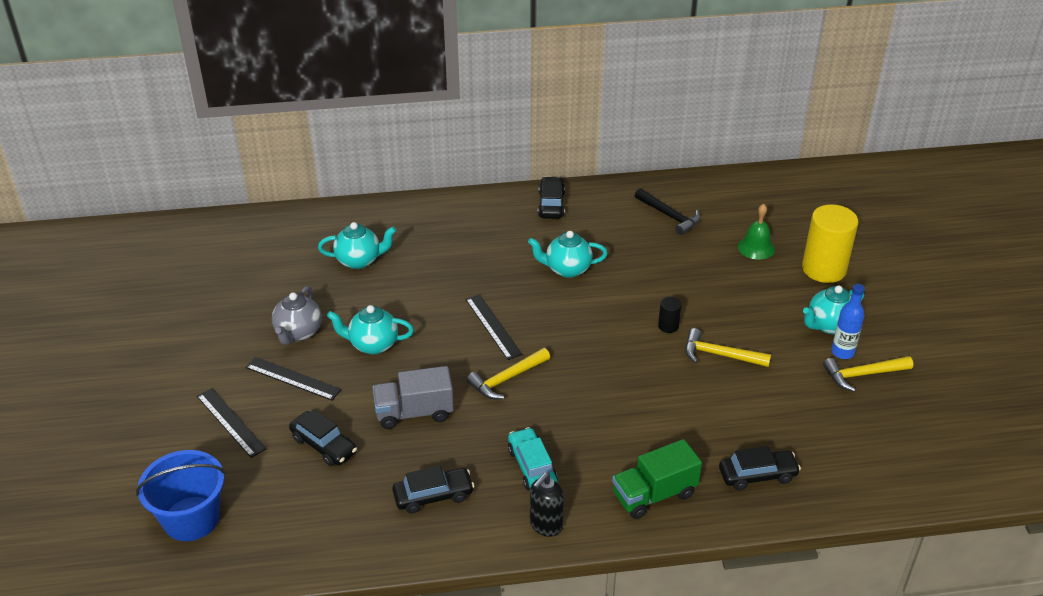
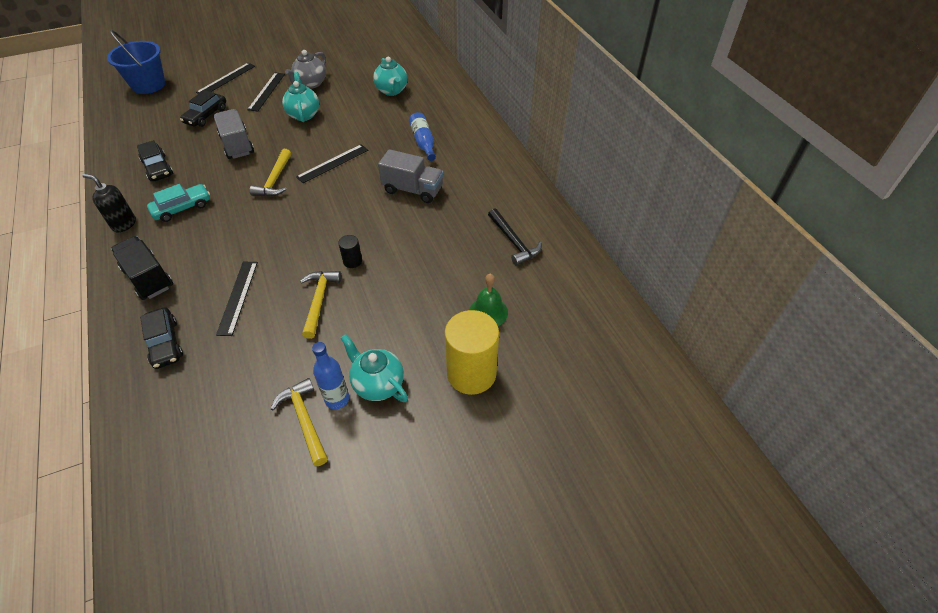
camera: 75 degrees right, 10 degrees up
(298, 333) = (310, 84): grey teapot -> grey teapot turned 60 degrees counterclockwise
(482, 250) = (423, 142): none -> blue bottle
(506, 379) = (275, 180): yellow hammer -> yellow hammer turned 120 degrees counterclockwise
(551, 204) = (498, 167): black car -> none
(567, 269) = (413, 190): turquoise teapot -> grey truck
(654, 494) = (148, 278): green truck -> black truck
(669, 216) = (513, 242): black hammer -> black hammer turned 60 degrees counterclockwise
(701, 416) = (238, 297): none -> black ruler

